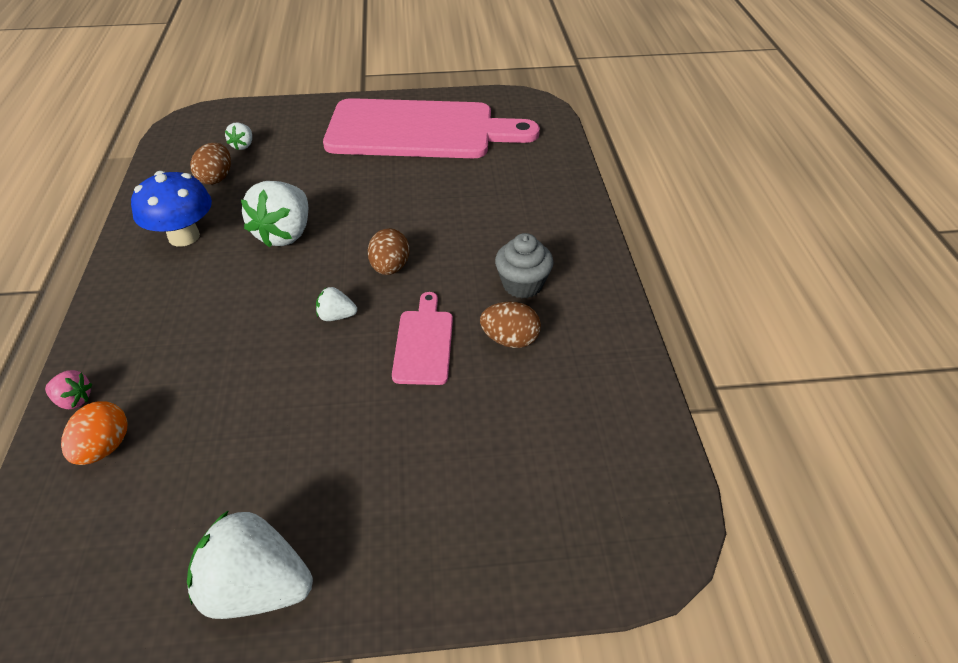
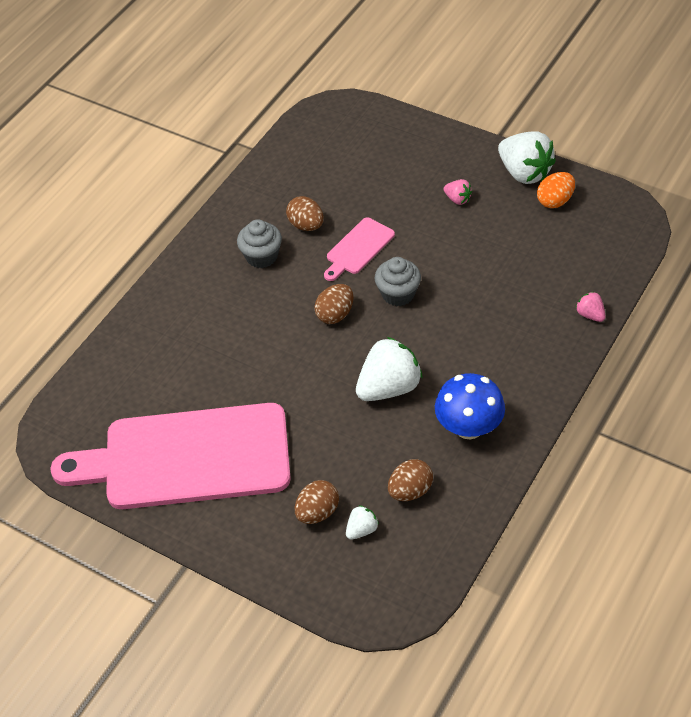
camera: 140 degrees left, 5 degrees up
(104, 447) = (578, 274): orange egg -> orange egg (555, 201)
(286, 141) = (317, 512): none -> brown egg
(336, 316) = (398, 294): white strawberry -> grey cupcake
(340, 477) = (457, 199): none -> pink strawberry
(419, 130) = (187, 458): pink cutting board -> pink cutting board turned 45 degrees counterclockwise

